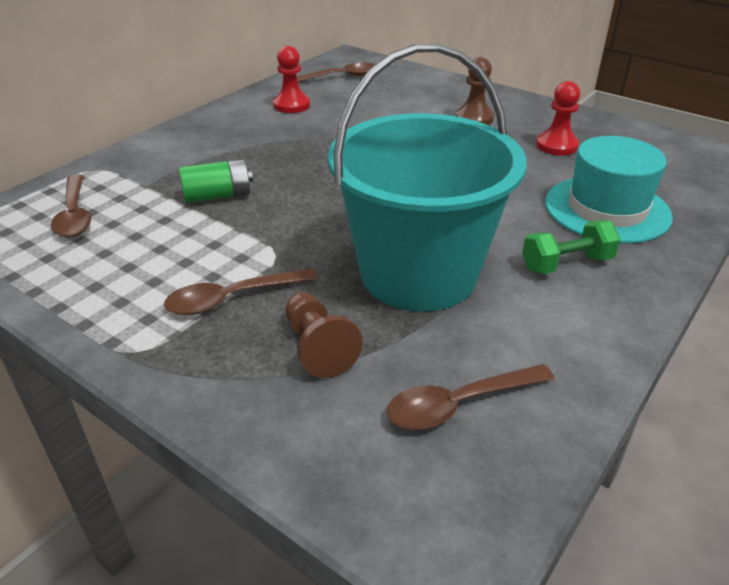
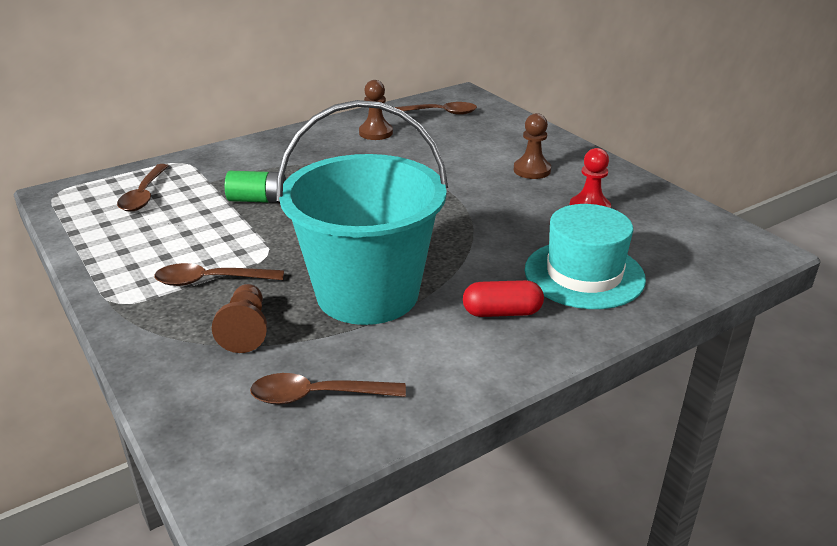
camera: 20 degrees right, 5 degrees down
(291, 105) = (376, 133): red pawn -> brown pawn
(566, 264) = (502, 312): green dumbbell -> red capsule

